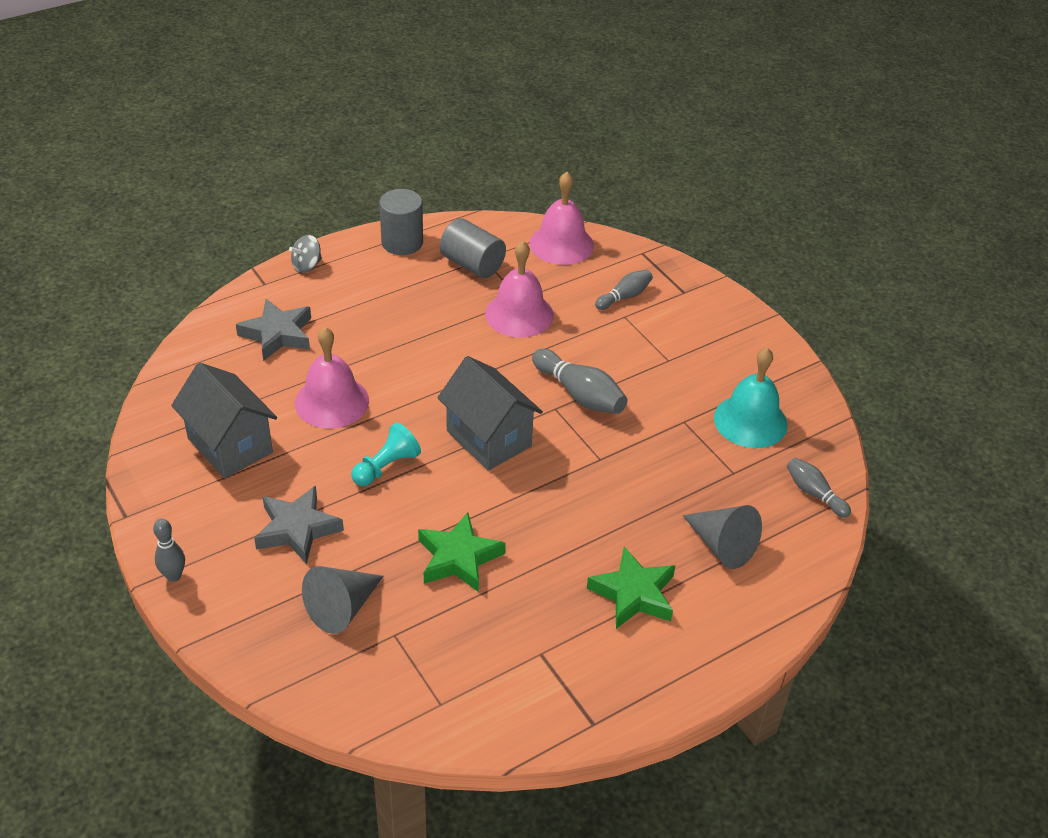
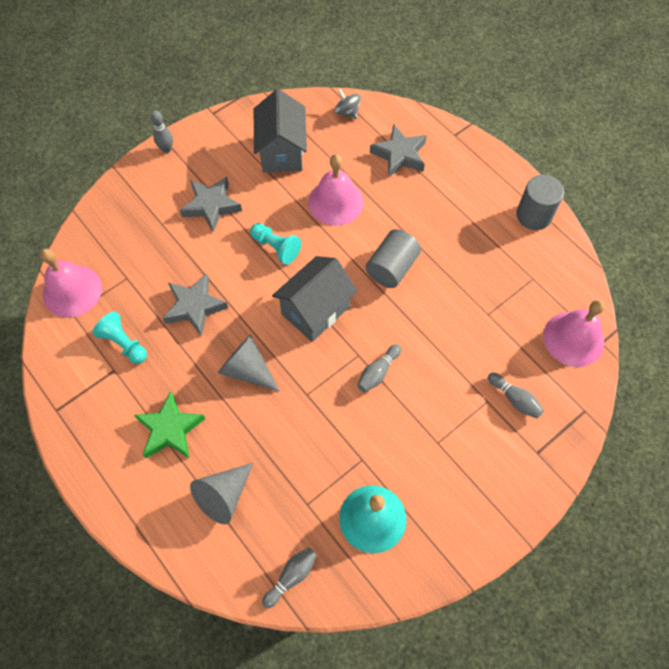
camera: 85 degrees right, 20 degrees up
(230, 445) = (282, 152): grey house -> grey house turned 45 degrees counterclockwise
(307, 266) = (483, 157): grey spinning top -> grey spinning top (347, 112)
(342, 608) = (146, 244): grey cone -> grey cone (247, 369)
(458, 558) = (194, 306): green star -> grey star
(472, 264) = (521, 271): grey cylinder -> grey cylinder (392, 268)
(501, 640) = (124, 343): none -> turquoise pawn
(519, 314) = (466, 315): pink bell -> pink bell (72, 291)
(580, 394) = (378, 372): grey bowling pin -> grey bowling pin, size x0.62

